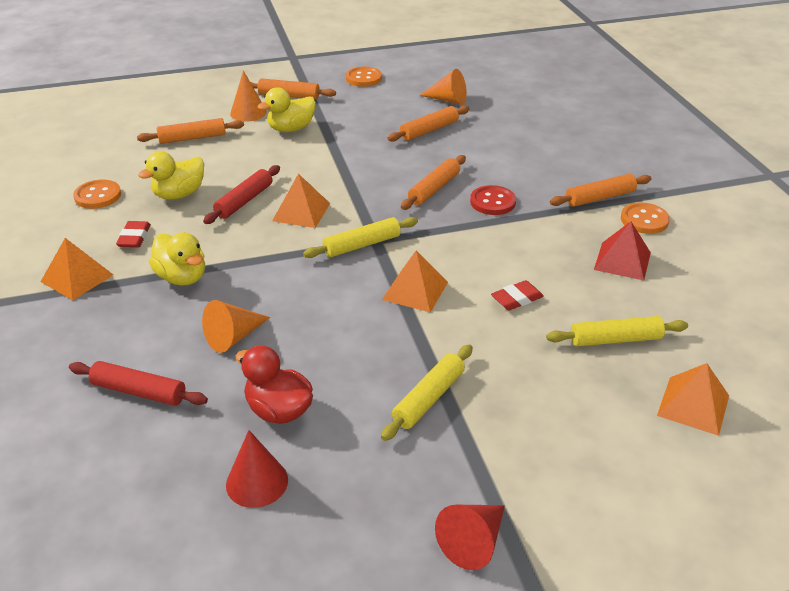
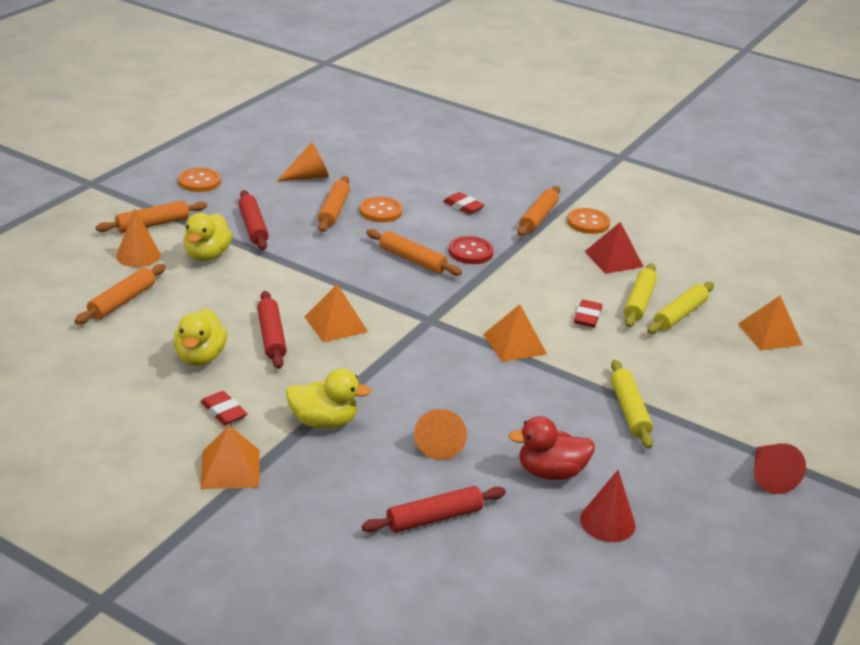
camera: 45 degrees left, 5 degrees down
(98, 196) = (120, 393): orange button -> orange button (380, 211)
(352, 121) = (253, 227): none -> red rolling pin
(362, 245) = (426, 328): yellow rolling pin -> yellow rolling pin (639, 302)
(434, 189) = (412, 259): orange rolling pin -> orange rolling pin turned 45 degrees counterclockwise
(543, 164) = (463, 206): none -> red eraser

